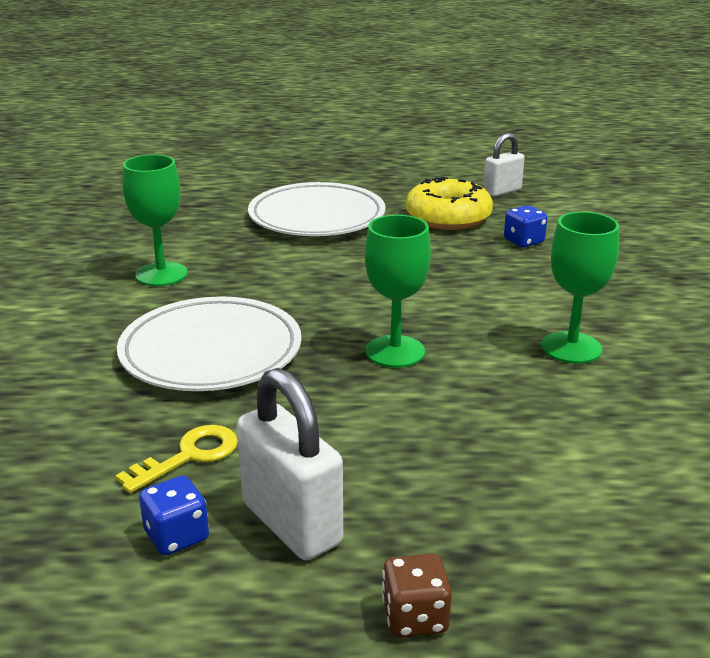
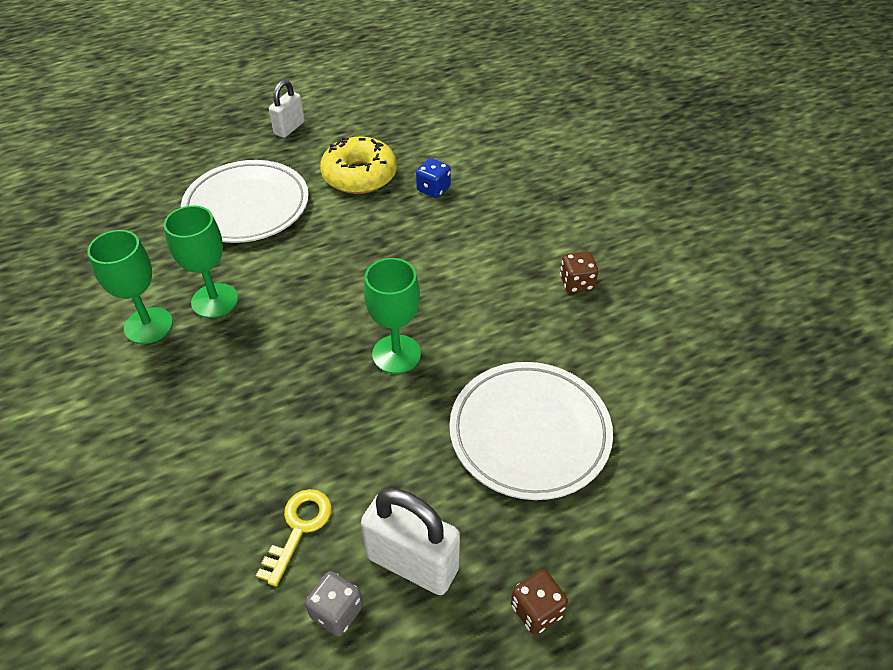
camera: 25 degrees left, 20 degrees up
(176, 536) = (337, 611): blue dice -> grey dice
(211, 352) = (249, 406): white plate -> white plate (529, 433)
(502, 191) = (387, 128): white padlock -> white padlock (289, 128)
(571, 348) = (521, 305): green goblet -> green goblet (215, 301)
(654, 346) = (576, 283): none -> brown dice

